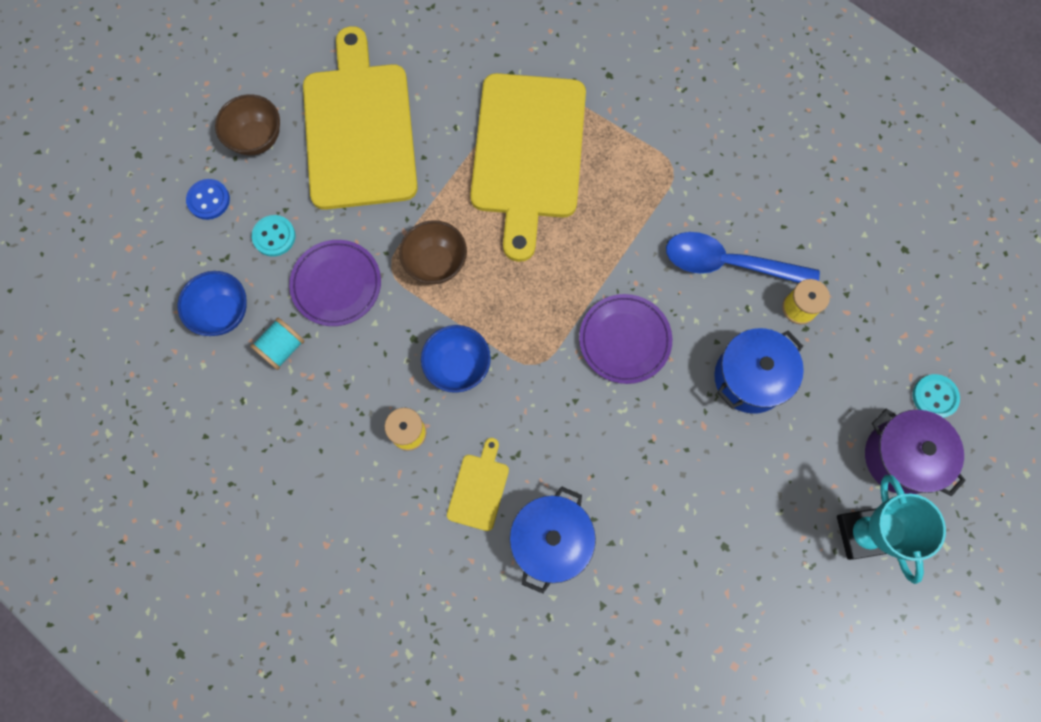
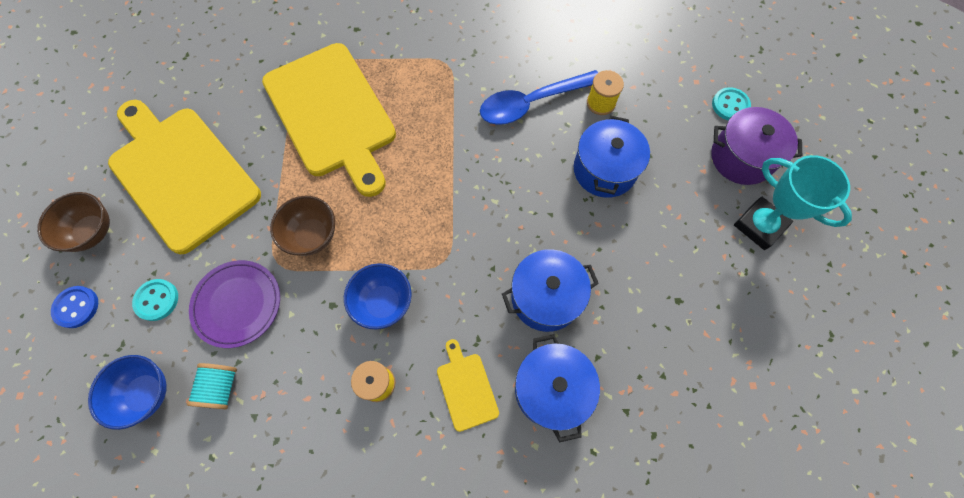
camera: 35 degrees left, 5 degrees down
(604, 459) = (545, 297): none -> blue pot
(624, 340) = (497, 200): purple plate -> none

